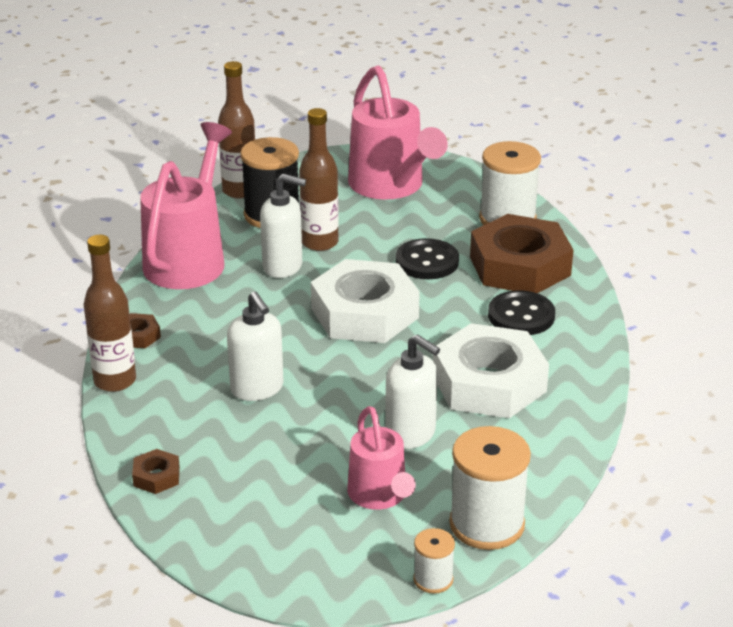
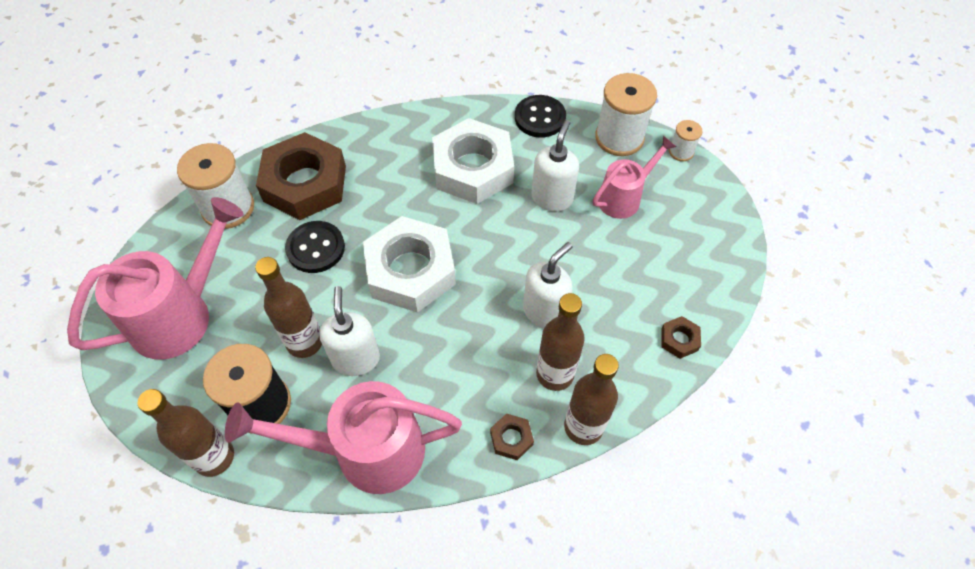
camera: 110 degrees left, 25 degrees up
(182, 377) = (555, 374): none -> brown bottle
(521, 316) = (378, 168): black button -> black button (540, 118)

